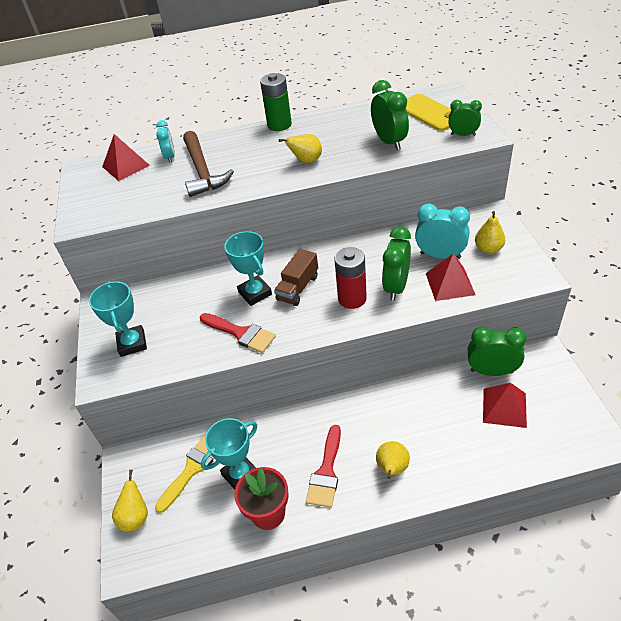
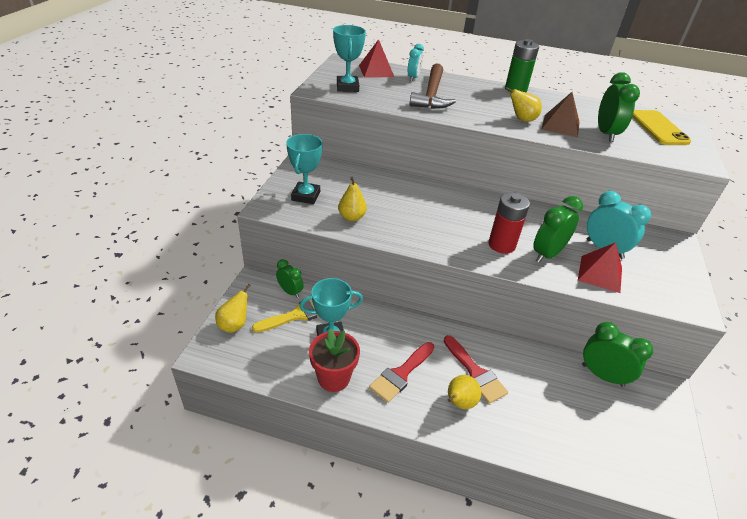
camera: 20 degrees right, 5 degrees down
(241, 333) = (392, 227): red brush -> red brush (475, 373)
(255, 293) = (422, 205): turquoise trophy -> turquoise trophy (347, 87)
(298, 288) = (460, 217): brown truck -> none
(345, 151) = (560, 125): none -> brown pyramid
(463, 135) = (681, 154): green clock -> green clock (290, 292)
(488, 249) = (655, 264): yellow pear -> yellow pear (352, 217)
(504, 407) = (597, 411): red pyramid -> none

